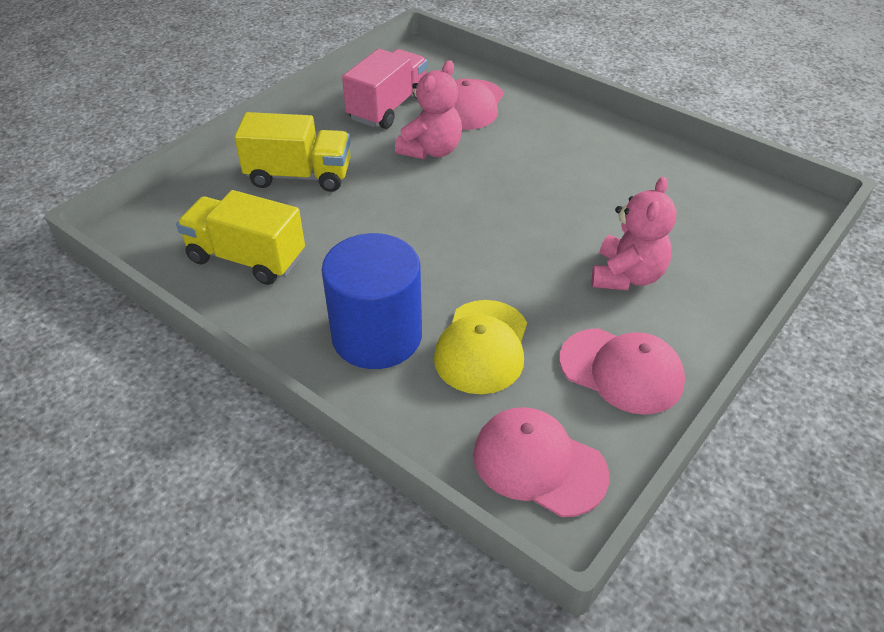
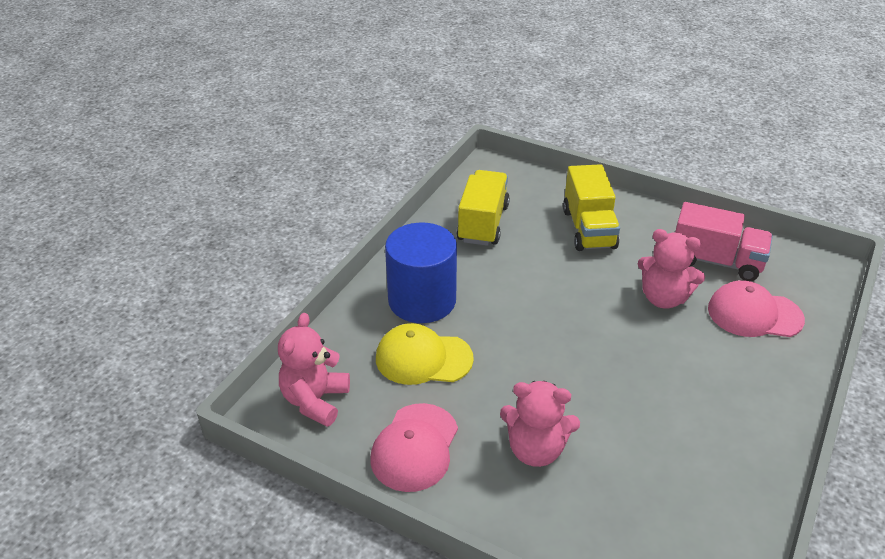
camera: 80 degrees right, 5 degrees down
(539, 464) = (315, 400): pink cap -> pink teddy bear

